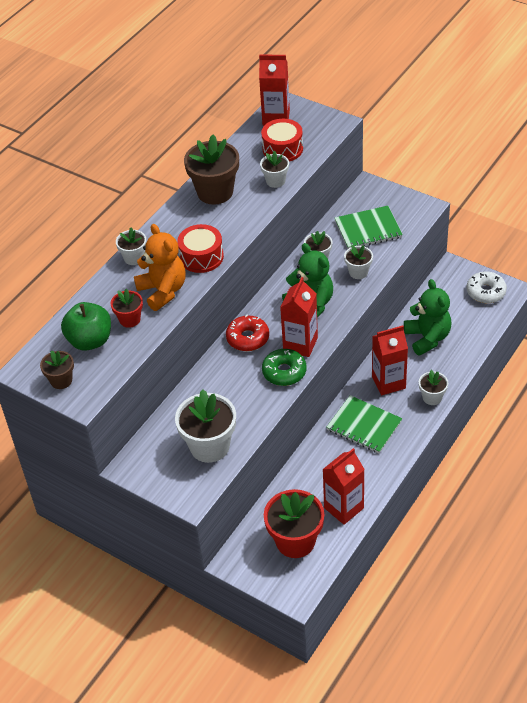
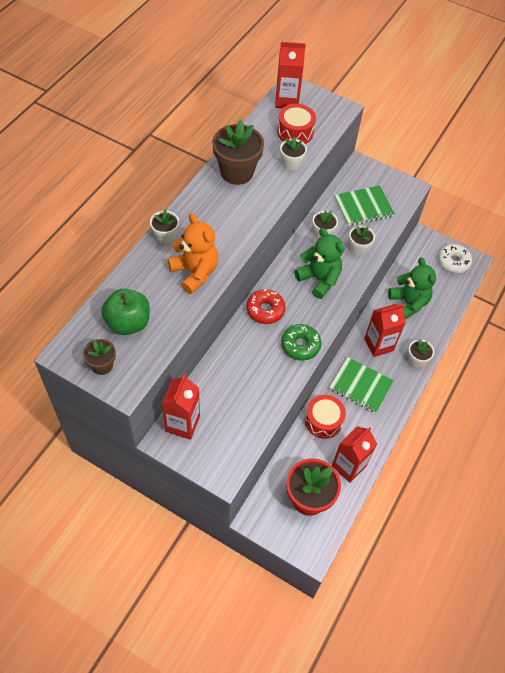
camera: 10 degrees left, 10 degrees up
(130, 319) = (165, 301): red flower pot -> none
(201, 257) = (229, 238): red drum -> red drum (323, 421)
(209, 446) = (237, 420): white flower pot -> none
(300, 344) = (313, 318): red carton -> red carton (182, 424)

